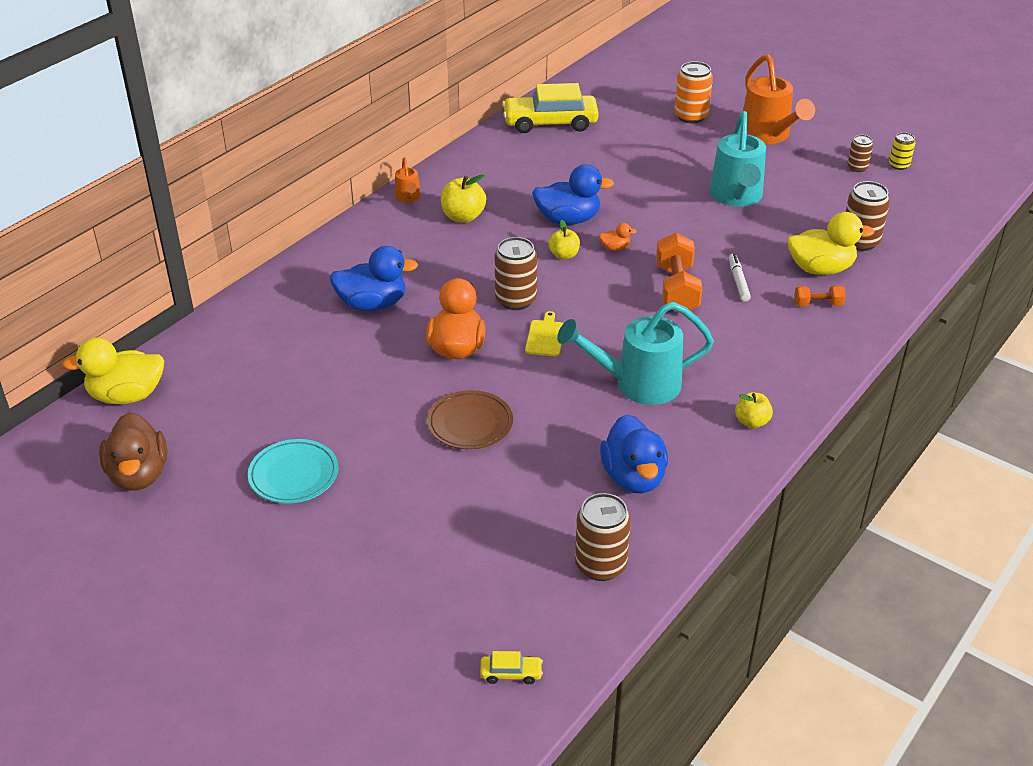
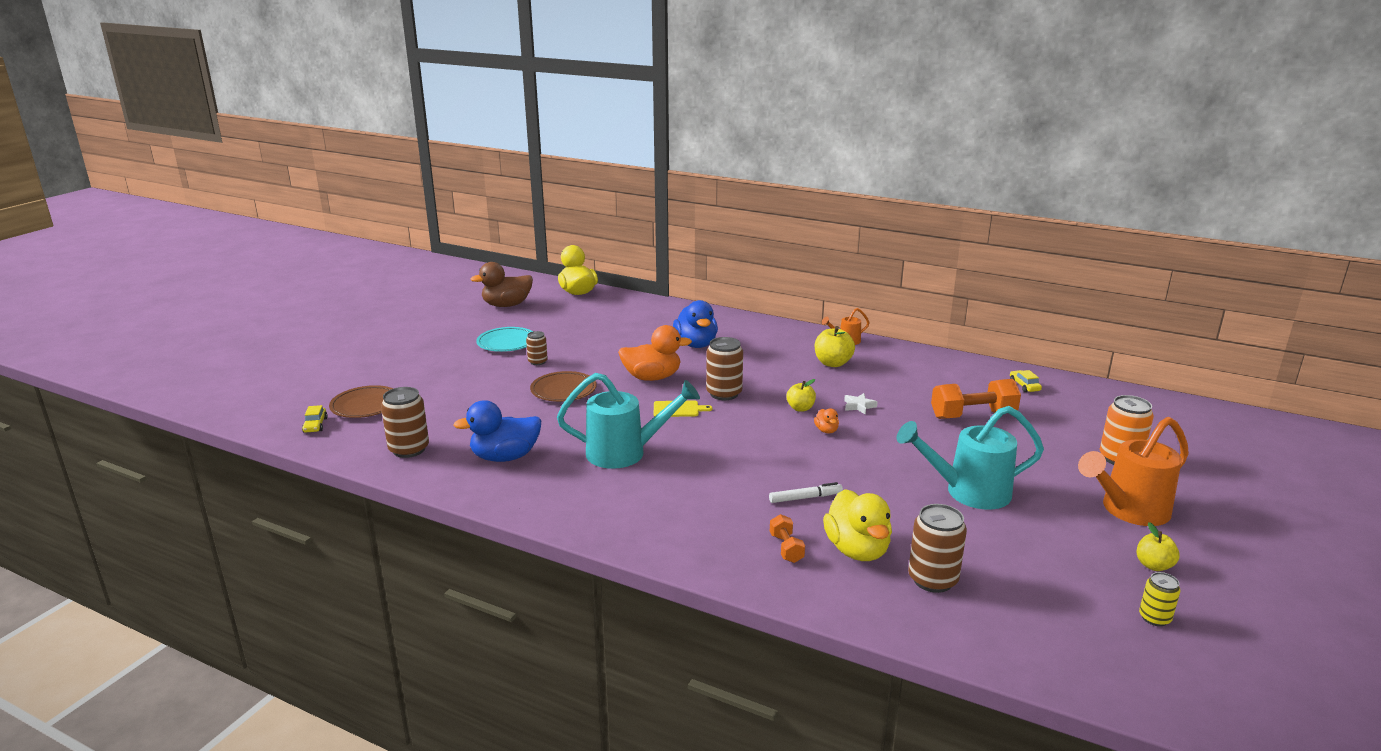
camera: 80 degrees right, 15 degrees down
(461, 621) = (365, 405): none -> brown plate
(550, 123) = (1024, 386): yellow car -> yellow car, size x0.40
(568, 220) = (859, 406): blue duck -> white star
(638, 384) = (624, 453): turquoise watering can -> turquoise watering can turned 105 degrees clockwise
(677, 289) = (774, 464): orange dumbbell -> orange dumbbell (973, 415)
(752, 422) = (581, 510): yellow apple -> yellow apple (1153, 565)
(857, 167) = (1114, 580): brown can -> brown can (537, 362)

